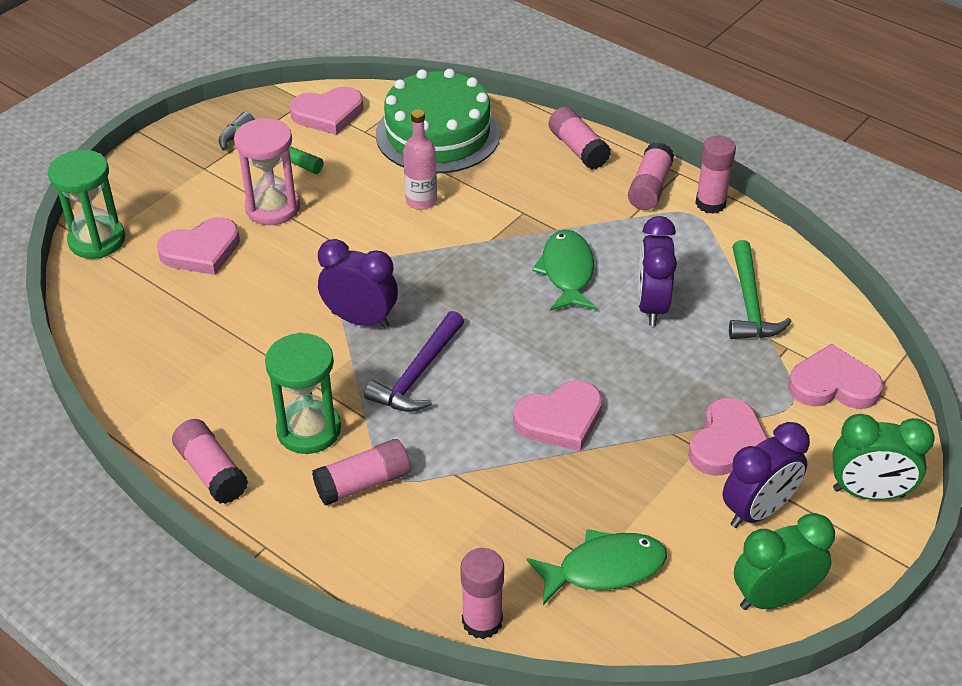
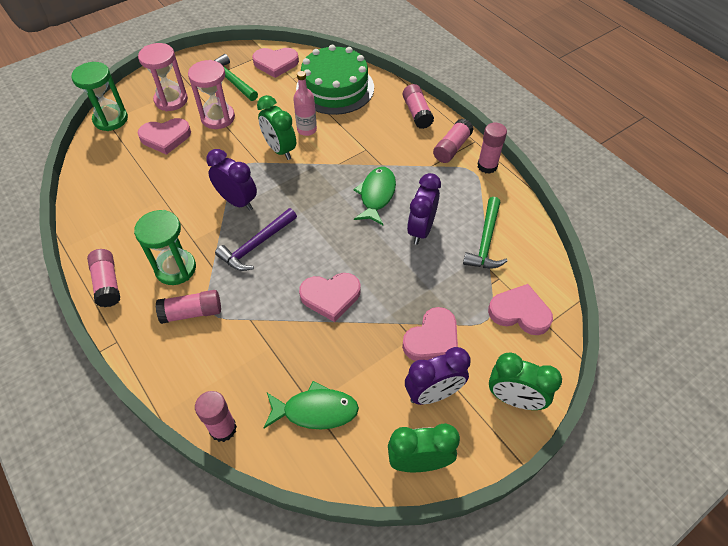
camera: 15 degrees right, 10 degrees up
(183, 195) = (171, 100): none -> pink hourglass
(392, 236) = (280, 150): none -> green clock

